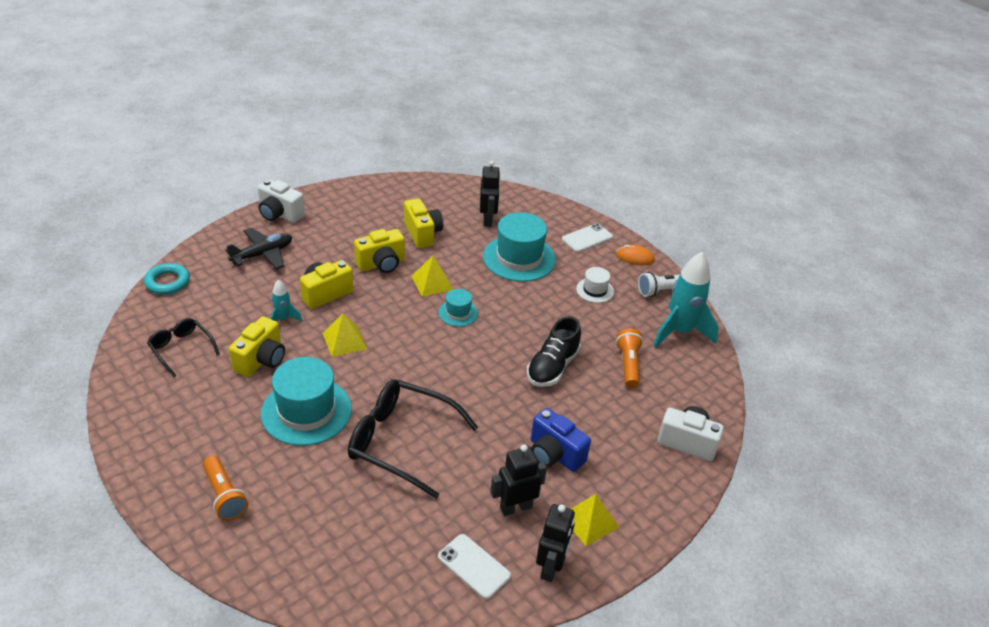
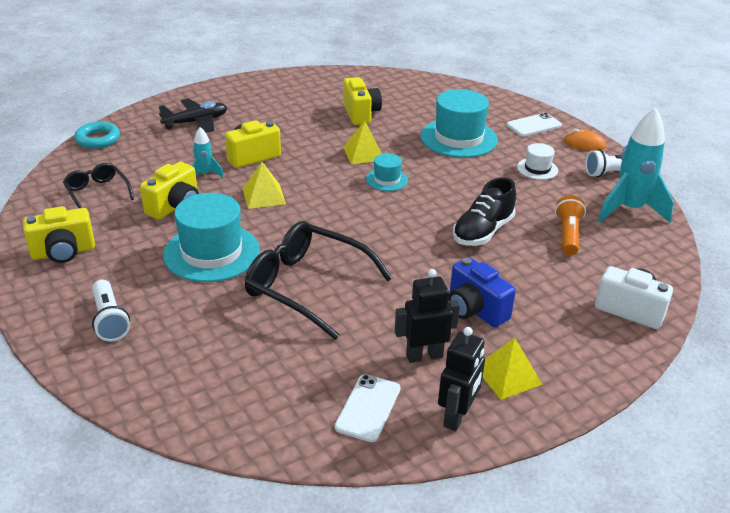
camera: 10 degrees right, 5 degrees down
(224, 496) = (109, 320): orange flashlight -> white flashlight
(279, 214) = (220, 92): white camera -> none
(381, 264) = (314, 136): yellow camera -> yellow camera (63, 252)
(474, 566) = (368, 408): white phone -> white phone turned 60 degrees clockwise
(488, 220) = (430, 106): black robot -> none

